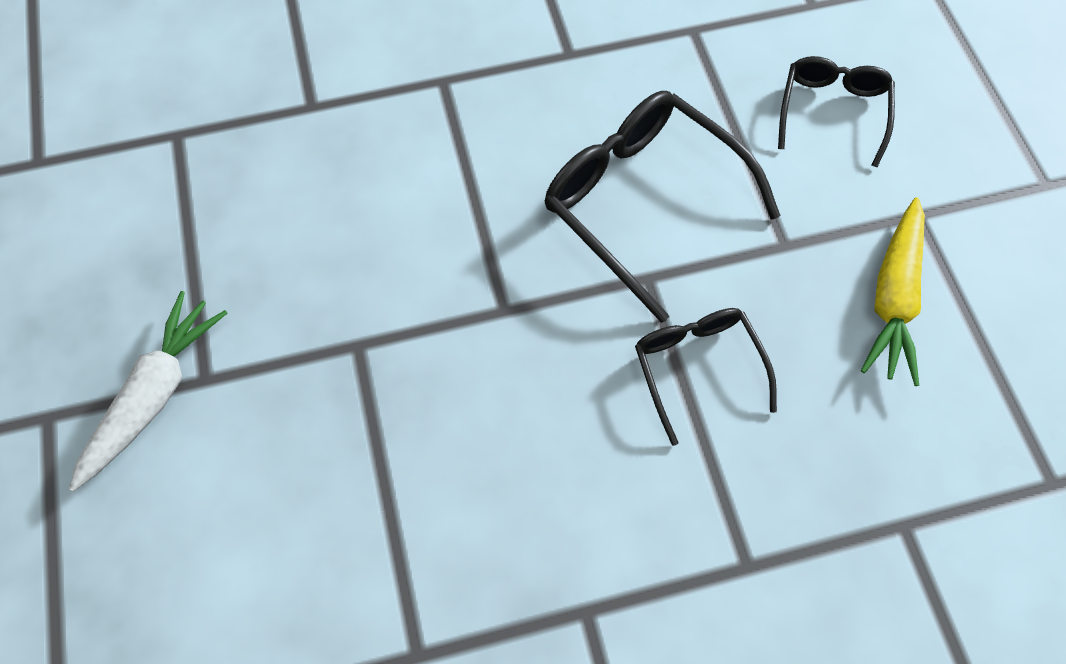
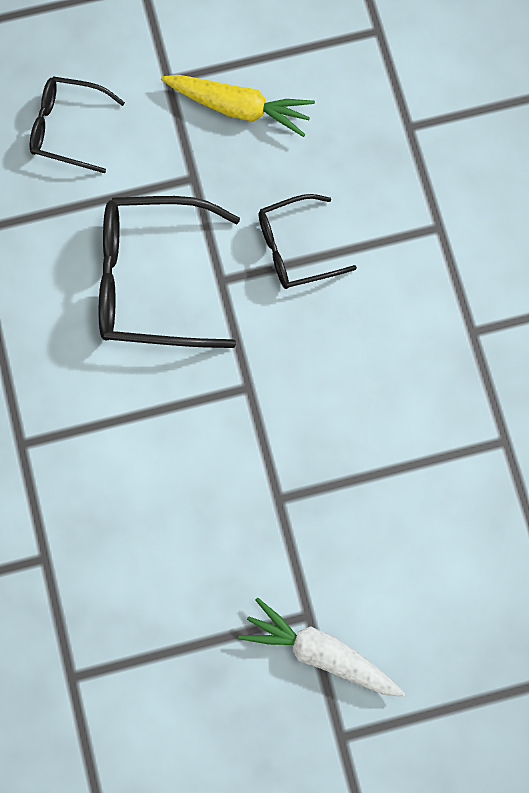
camera: 90 degrees left, 10 degrees up
(642, 202) = (151, 280): black glasses -> black glasses turned 45 degrees clockwise

